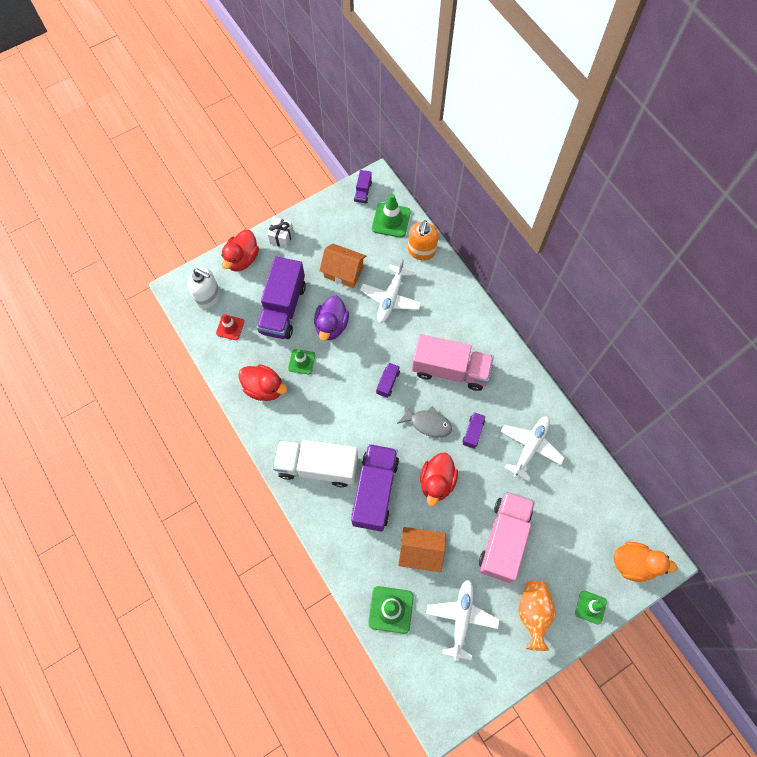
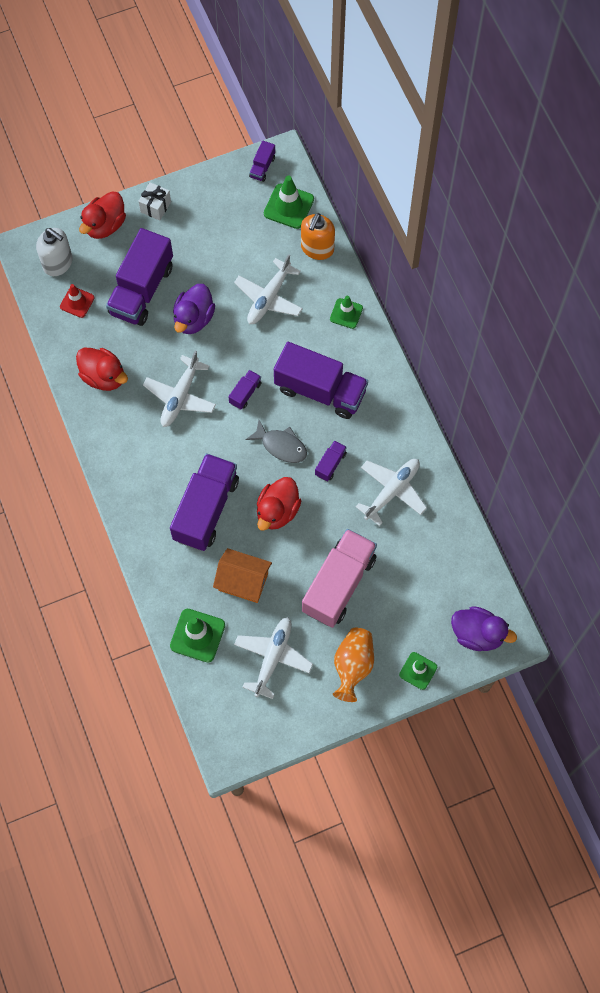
camera: 10 degrees right, 0 degrees up
(301, 361) = (151, 354): green traffic cone -> green traffic cone (346, 313)
(317, 466) = (147, 472): white truck -> none
(333, 395) = (180, 397): none -> white plane
(343, 272) = (220, 259): orange house -> none
(450, 369) = (320, 390): pink truck -> purple truck
(633, 563) = (477, 634): orange duck -> purple duck

